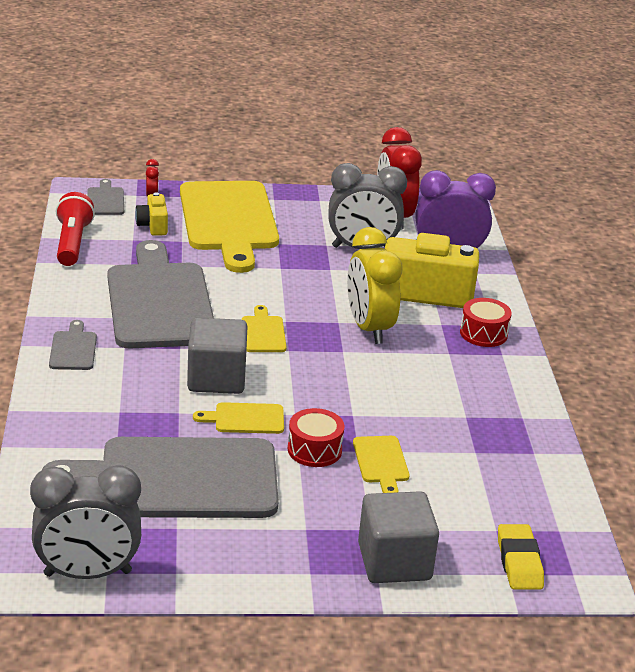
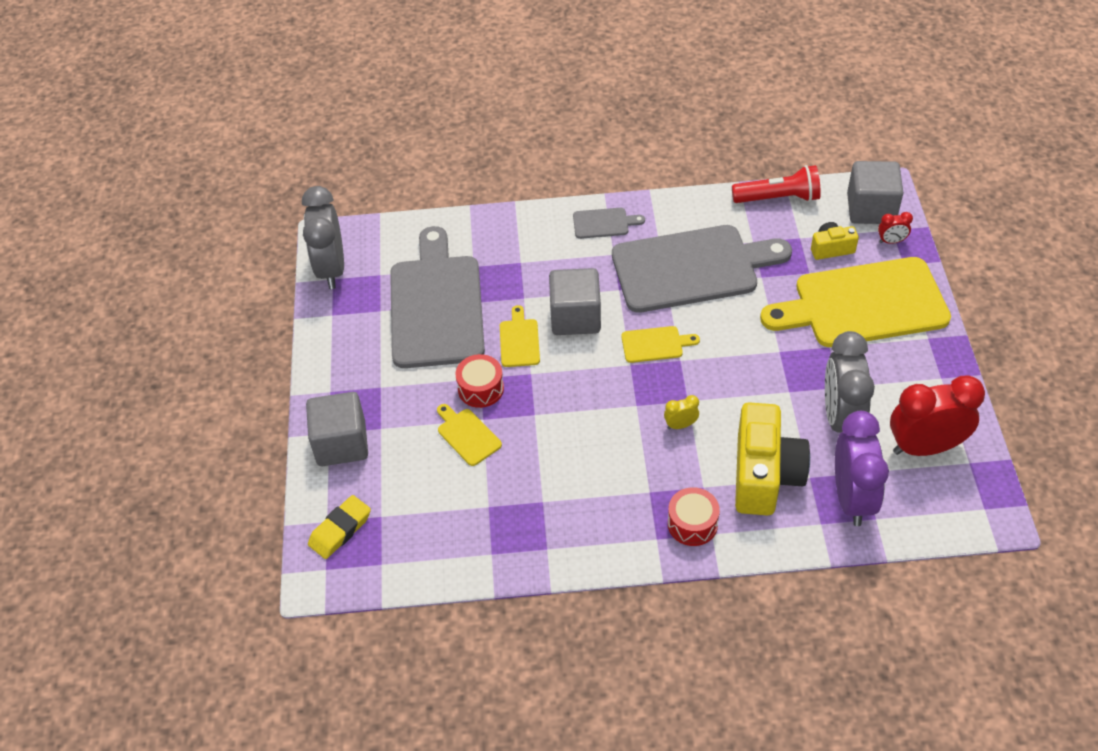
camera: 95 degrees right, 20 degrees up
(105, 200) = (871, 209): grey cutting board -> grey cube
(369, 328) = (680, 425): yellow clock -> yellow clock, size x0.42
(381, 462) = (467, 435): yellow cutting board -> yellow cutting board turned 60 degrees clockwise
(519, 562) = (340, 530): yellow eraser -> yellow eraser turned 45 degrees counterclockwise

